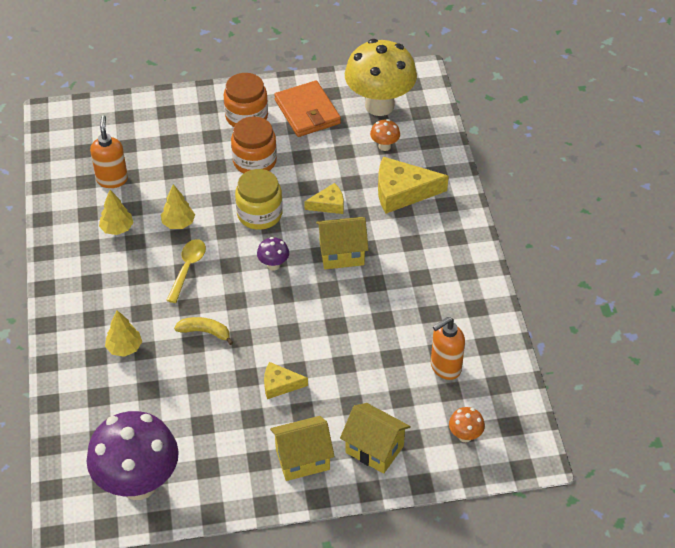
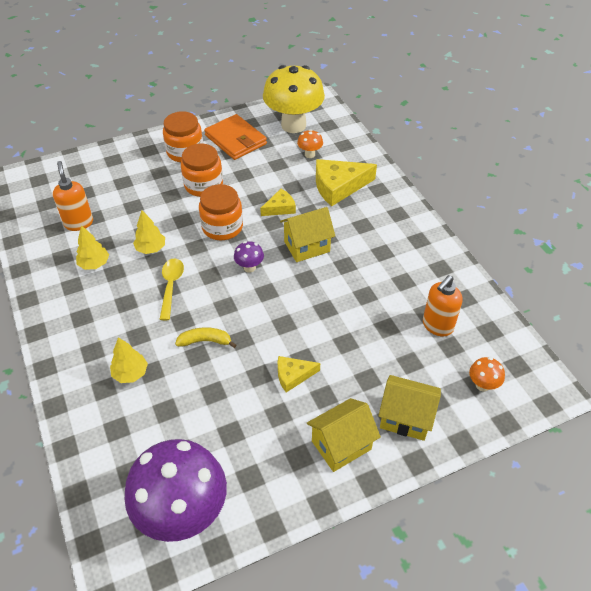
camera: 15 degrees left, 0 degrees up
(259, 214) = (222, 227): yellow jar -> orange jar

